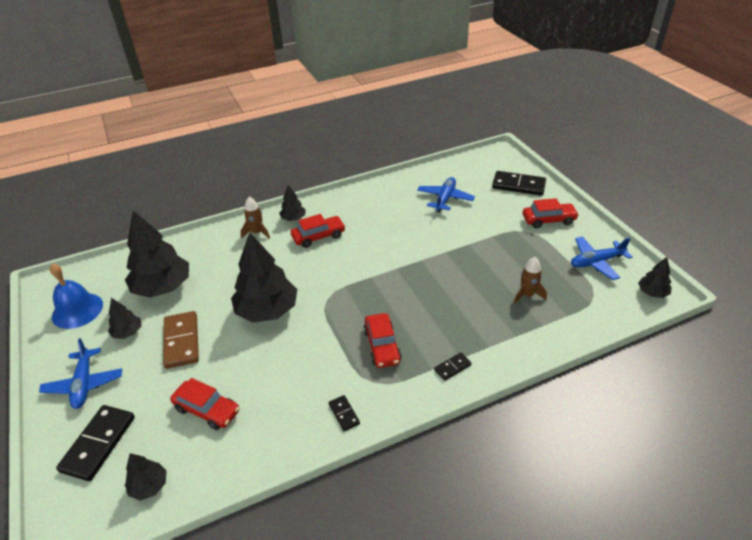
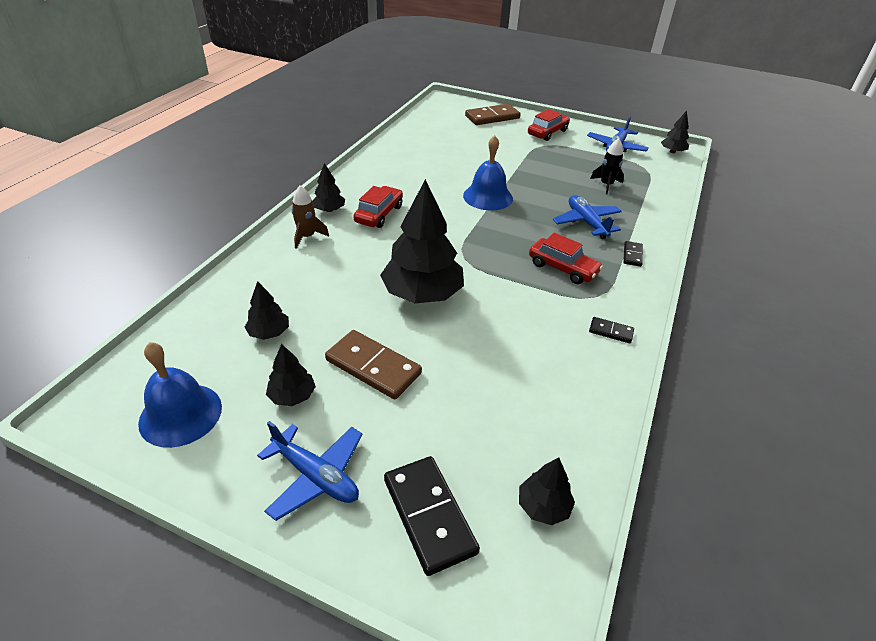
camera: 45 degrees left, 0 degrees up
(163, 287) = (269, 333): black tree -> black tree, size x0.48
(207, 410) = (495, 405): red car -> none
(411, 258) = (488, 197): none -> blue bell
(445, 199) = (449, 145): blue plane -> blue plane (586, 222)
(518, 185) = (492, 117): black domino -> brown domino
(527, 295) = (606, 185): brown rocket -> black rocket

